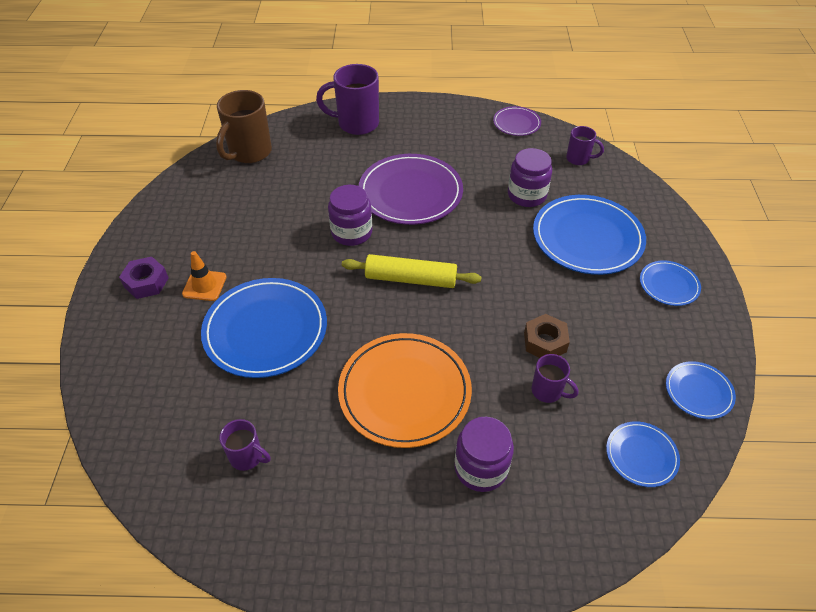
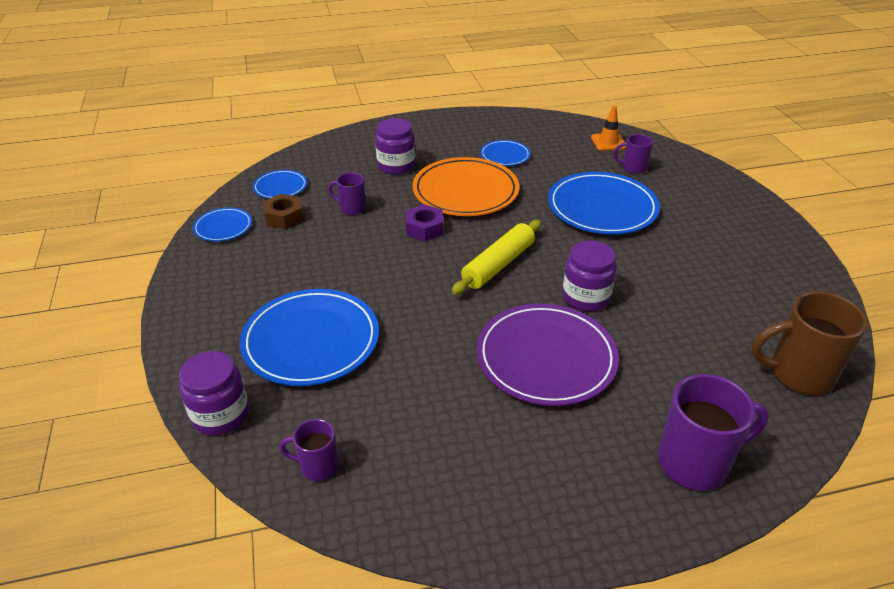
camera: 165 degrees right, 10 degrees down
(146, 282) = (739, 221): purple nut -> purple nut (424, 229)
(204, 285) = (686, 227): orange traffic cone -> orange traffic cone (608, 142)
(247, 457) = (555, 148): purple mug -> purple mug (633, 168)
(249, 153) = (797, 374): brown mug -> brown mug turned 105 degrees counterclockwise
(410, 279) = (498, 264): yellow rolling pin -> yellow rolling pin turned 45 degrees counterclockwise
(516, 123) = (430, 527): purple plate -> none
(527, 195) = (392, 384): purple jar -> purple jar (220, 414)
(545, 342) = (356, 238): brown nut -> brown nut (284, 217)
(669, 285) = (224, 305): blue plate -> blue plate (505, 155)

